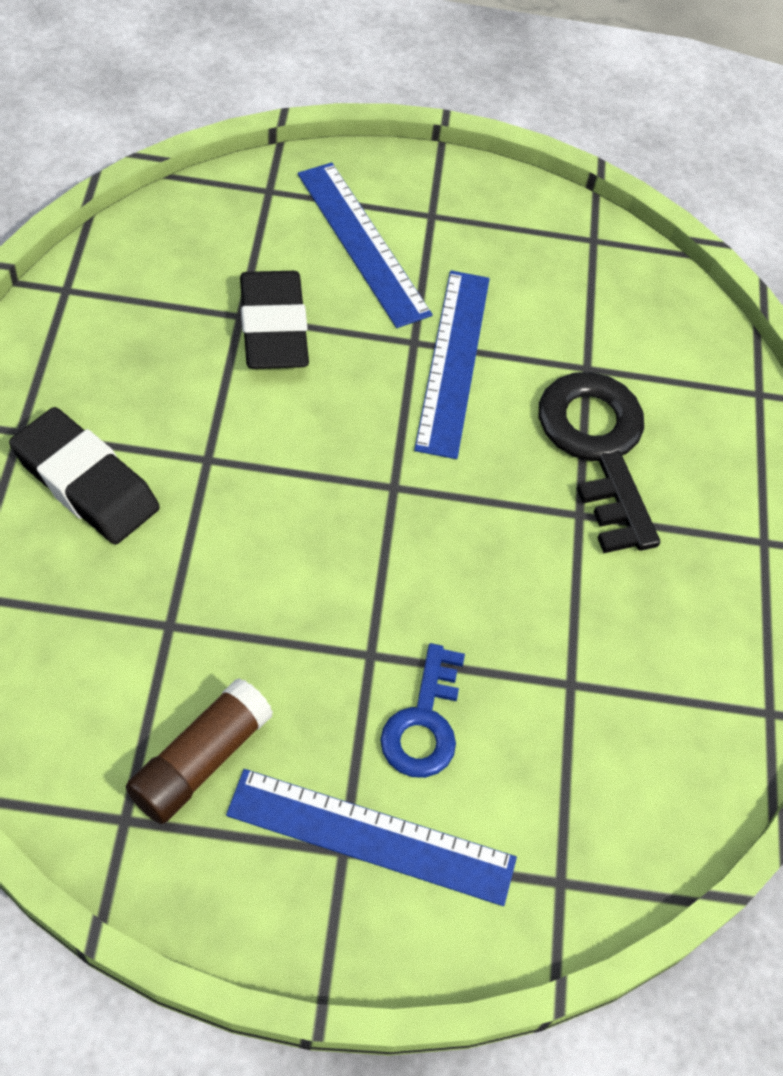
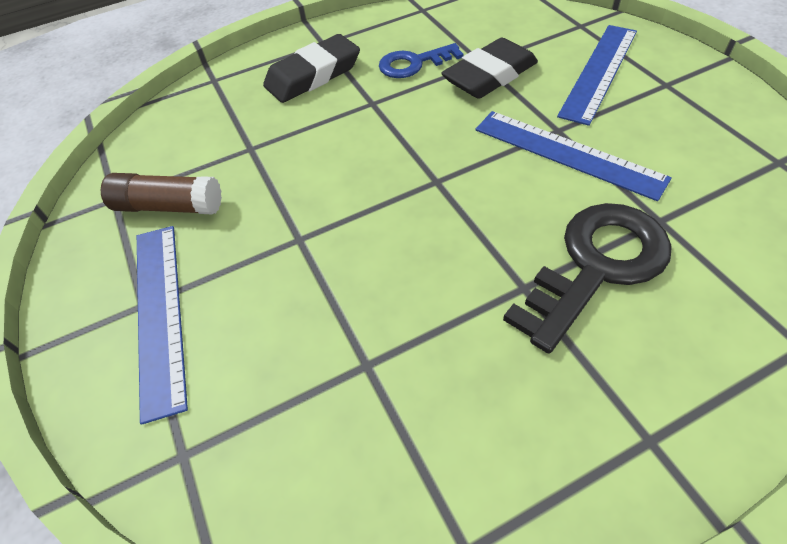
camera: 70 degrees right, 5 degrees down
(86, 482) = (313, 75): black eraser -> black eraser turned 45 degrees clockwise
(424, 722) = (266, 293): blue key -> blue key (413, 64)
(453, 361) = (567, 153): blue ruler -> blue ruler turned 60 degrees clockwise

